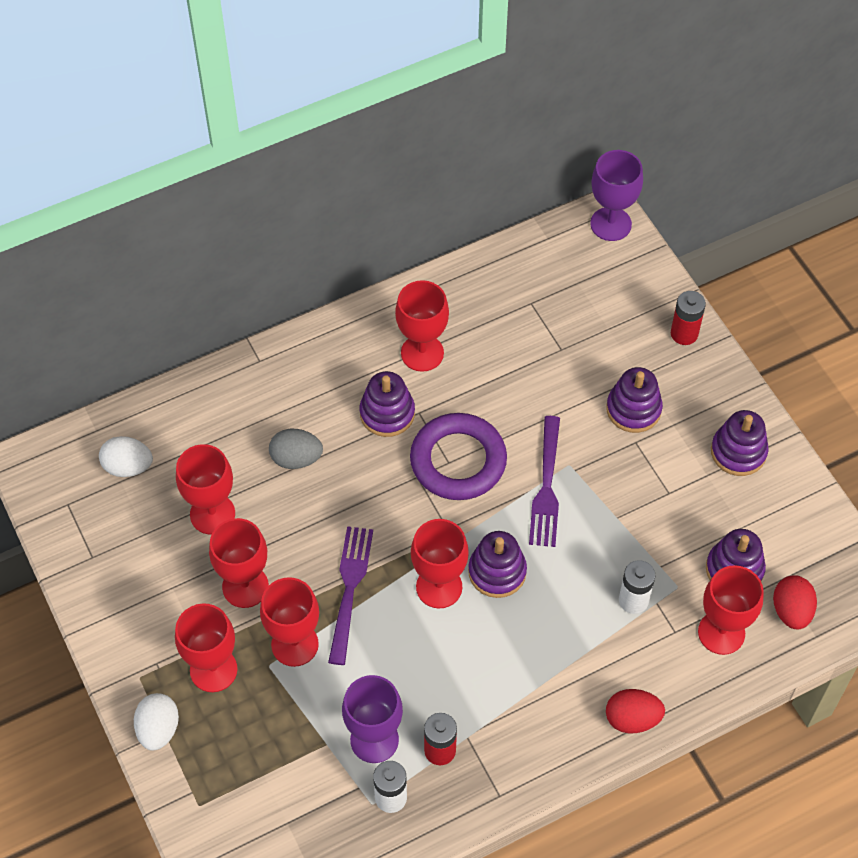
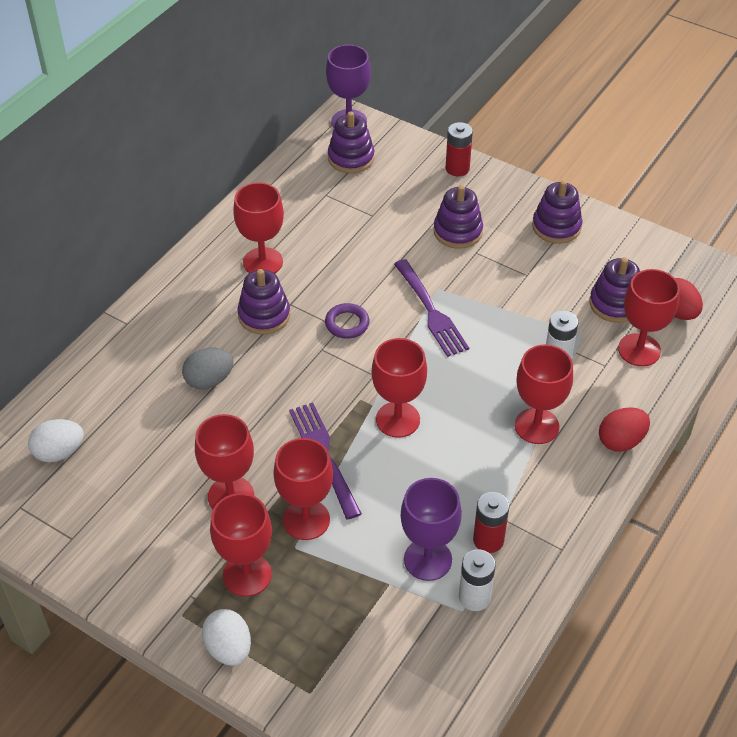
camera: 30 degrees left, 10 degrees down
(212, 514) = (162, 454): red goblet -> red goblet (536, 426)
(458, 461) = (347, 323): purple ring -> purple ring, size x0.49
(497, 572) = (436, 387): purple stacking toy -> purple stacking toy (351, 158)

